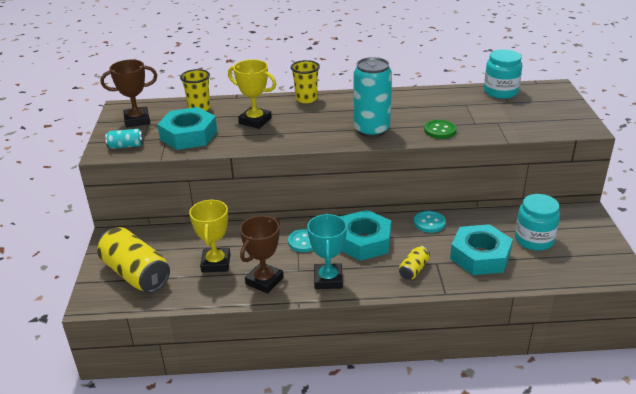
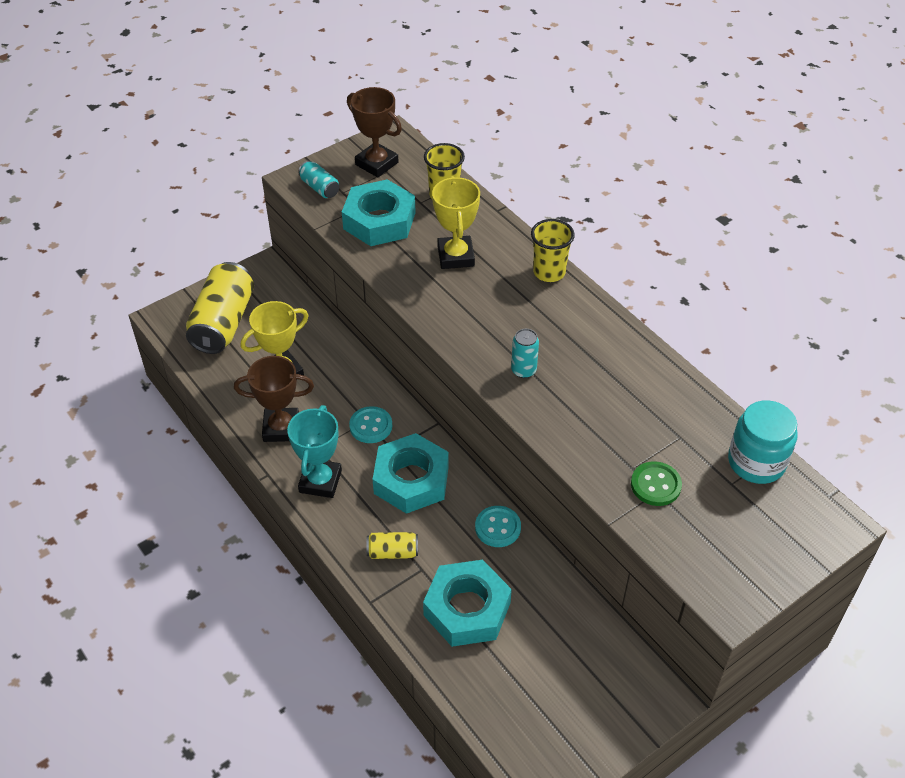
camera: 55 degrees right, 15 degrees up
(328, 279) = (320, 481): turquoise trophy -> turquoise trophy turned 45 degrees counterclockwise
(371, 130) = (523, 370): turquoise can -> turquoise can, size x0.47
(440, 130) = (580, 439): green button -> green button (655, 485)
(534, 240) = (546, 656): turquoise jar -> none

